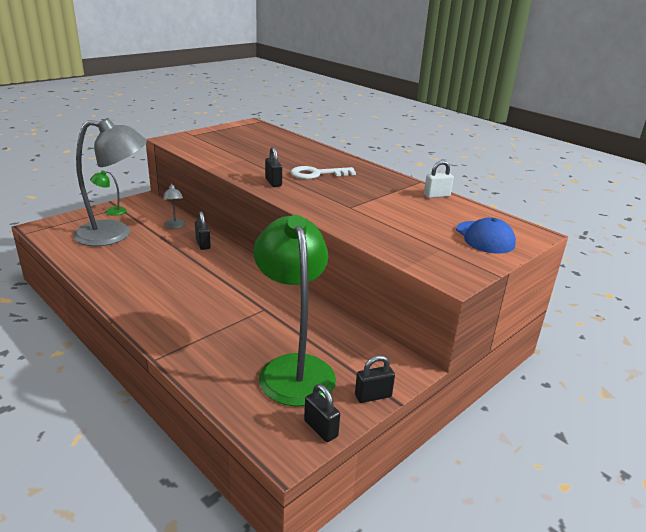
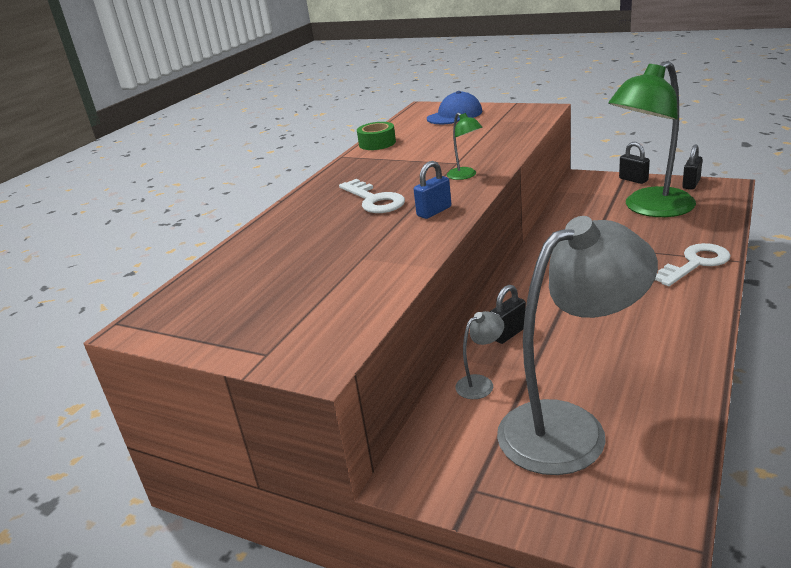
camera: 105 degrees left, 0 degrees up
(111, 211) = (499, 489): green lamp -> green lamp (465, 176)
(115, 234) = (570, 428): grey lamp -> grey lamp turned 90 degrees clockwise
(179, 337) = (695, 263): none -> white key
(273, 182) = (434, 211): black padlock -> blue padlock
(436, 195) = (377, 143): white padlock -> green tape

